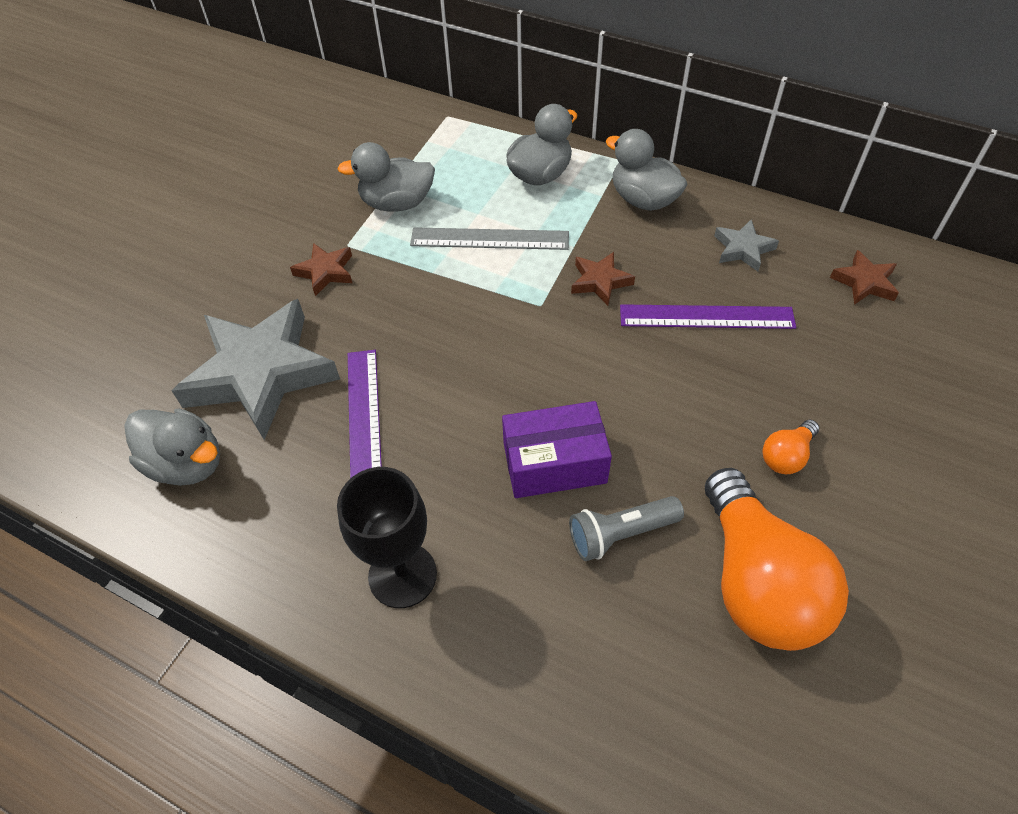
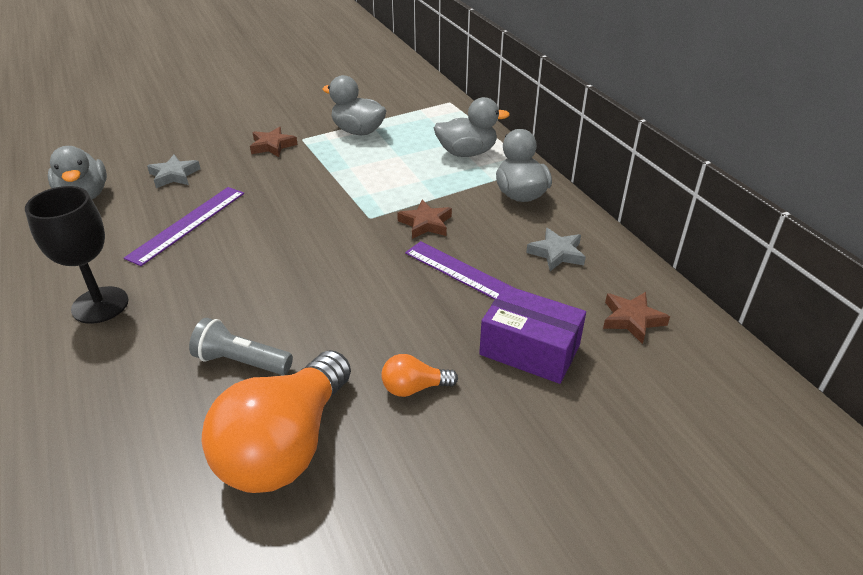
camera: 35 degrees right, 15 degrees down
(261, 373) = (174, 175): grey star -> grey star, size x0.45
(489, 239) = (387, 171): grey ruler -> none
(554, 463) = (258, 301): purple box -> purple box (529, 350)

